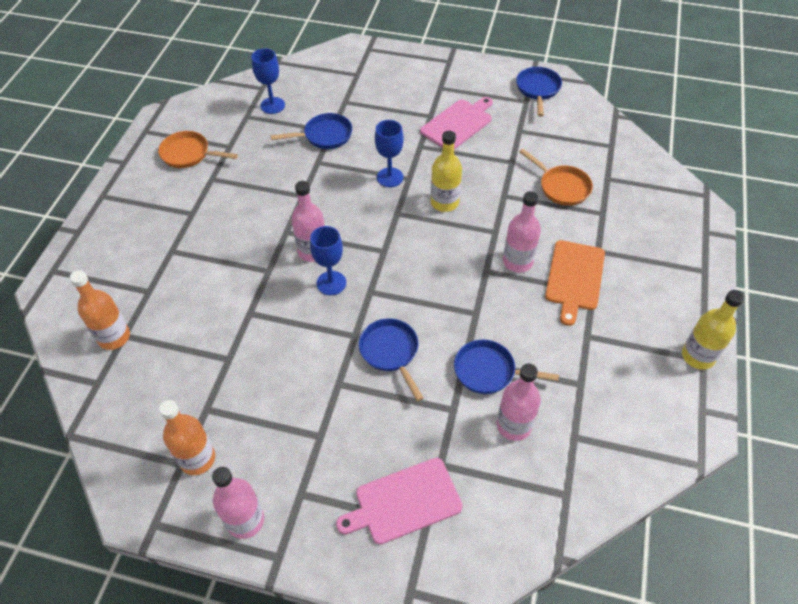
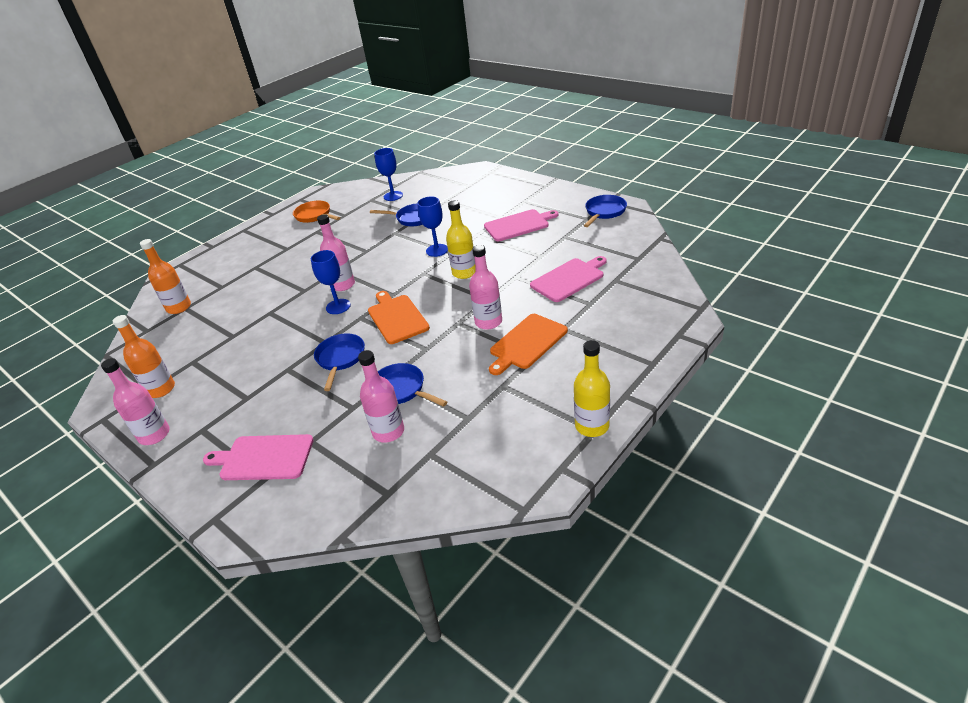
camera: 30 degrees right, 15 degrees down
(413, 281) = (397, 317): none -> orange cutting board
(561, 187) = (569, 279): orange pan -> pink cutting board

